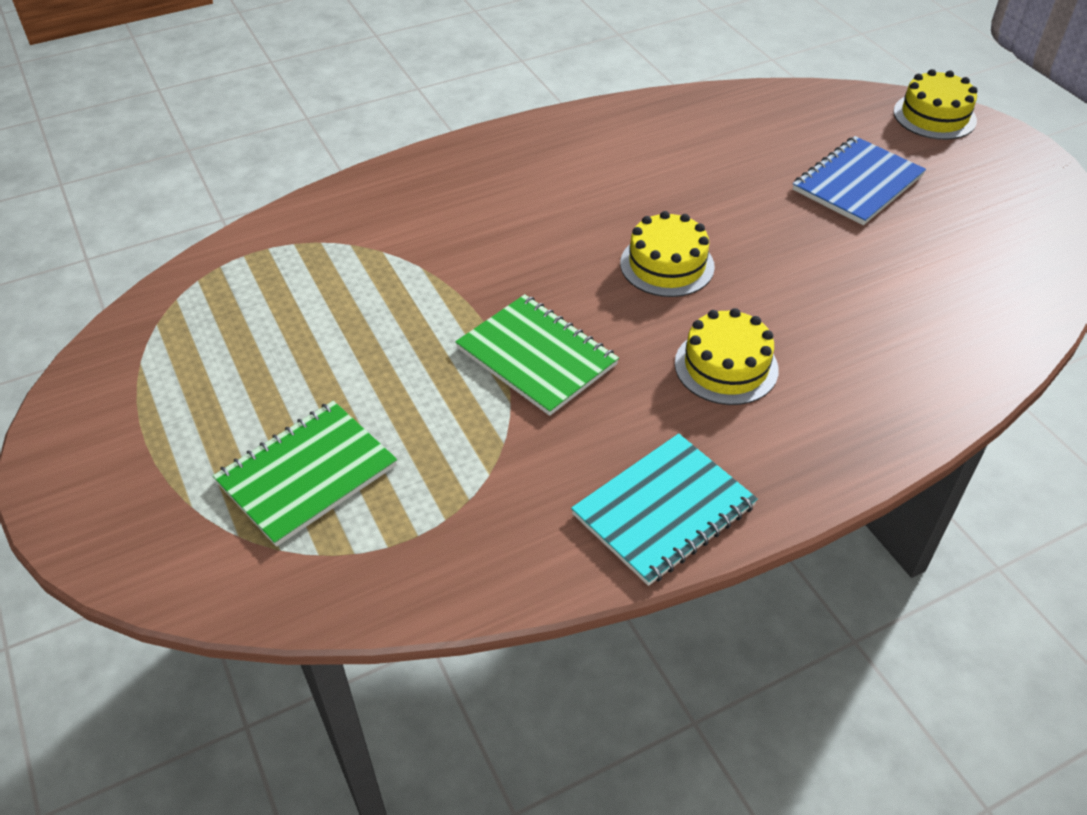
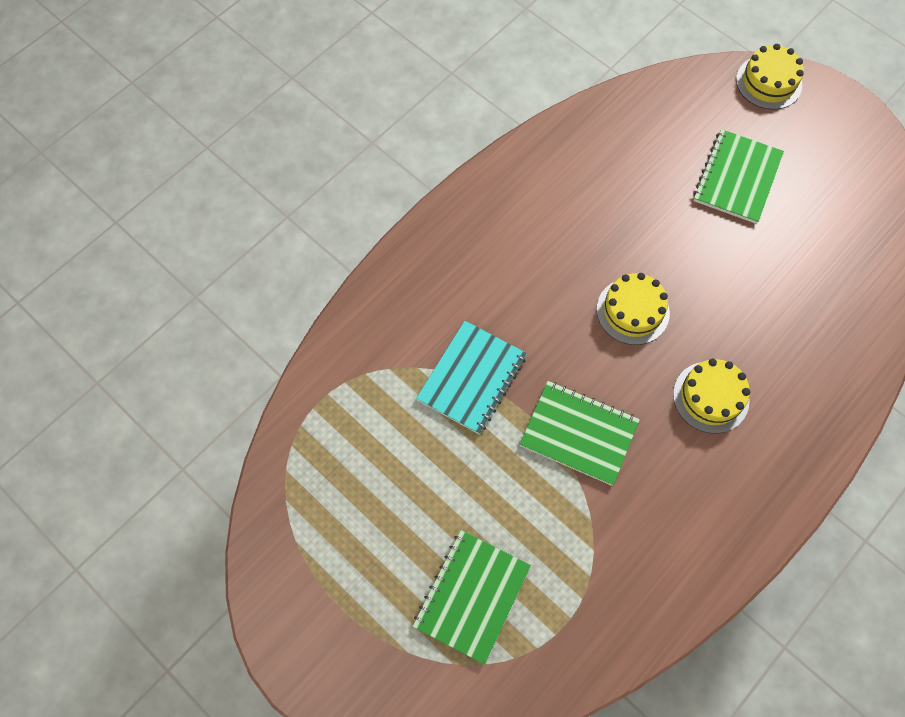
camera: 20 degrees left, 20 degrees up
(664, 510) = (718, 538): turquoise notebook -> turquoise notebook (472, 378)
(857, 183) = (737, 178): blue notebook -> green notebook

